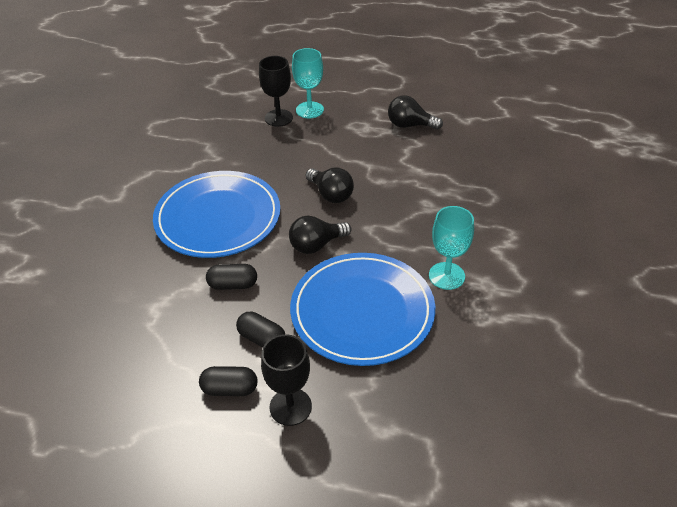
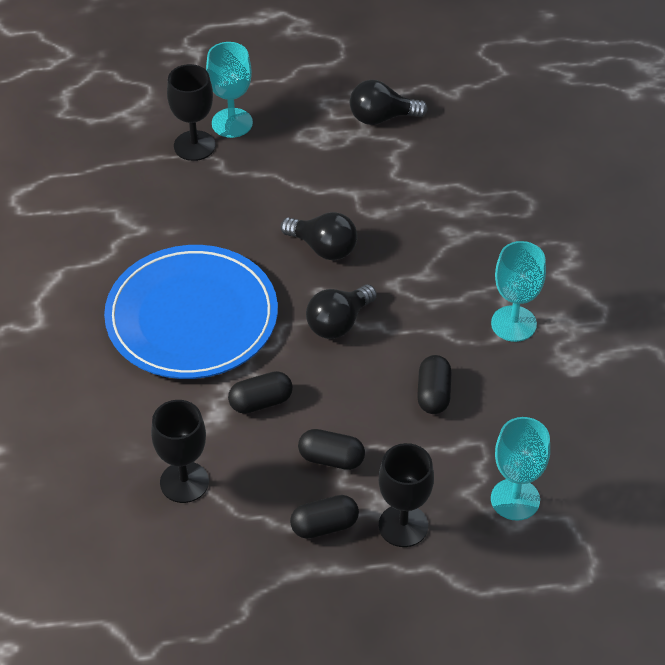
camera: 20 degrees left, 5 degrees up
(147, 327) = (184, 482): none -> black goblet
(362, 311) = (433, 394): blue plate -> black capsule
(391, 411) = (515, 499): none -> turquoise goblet

